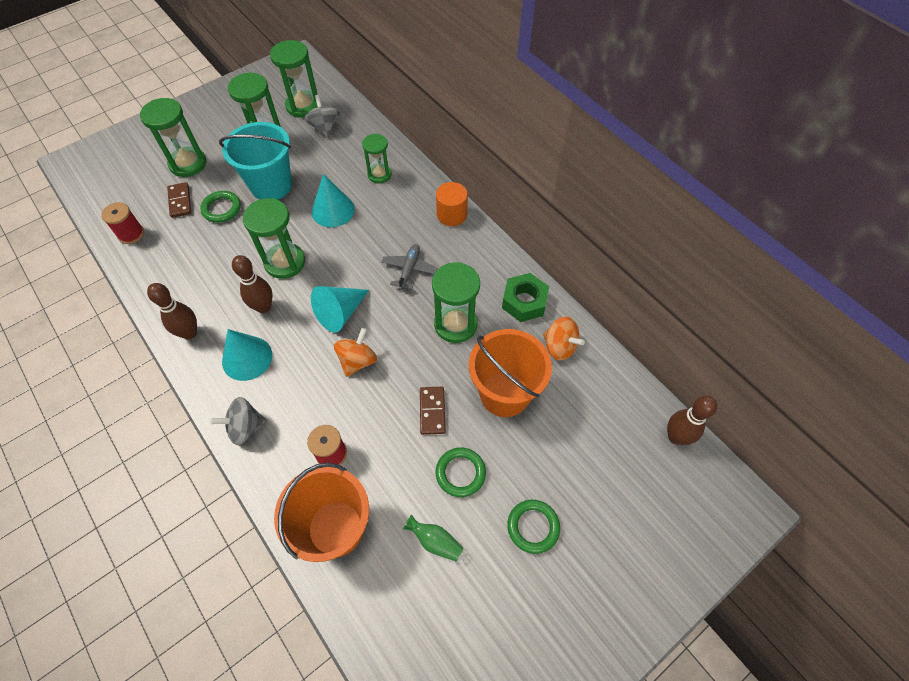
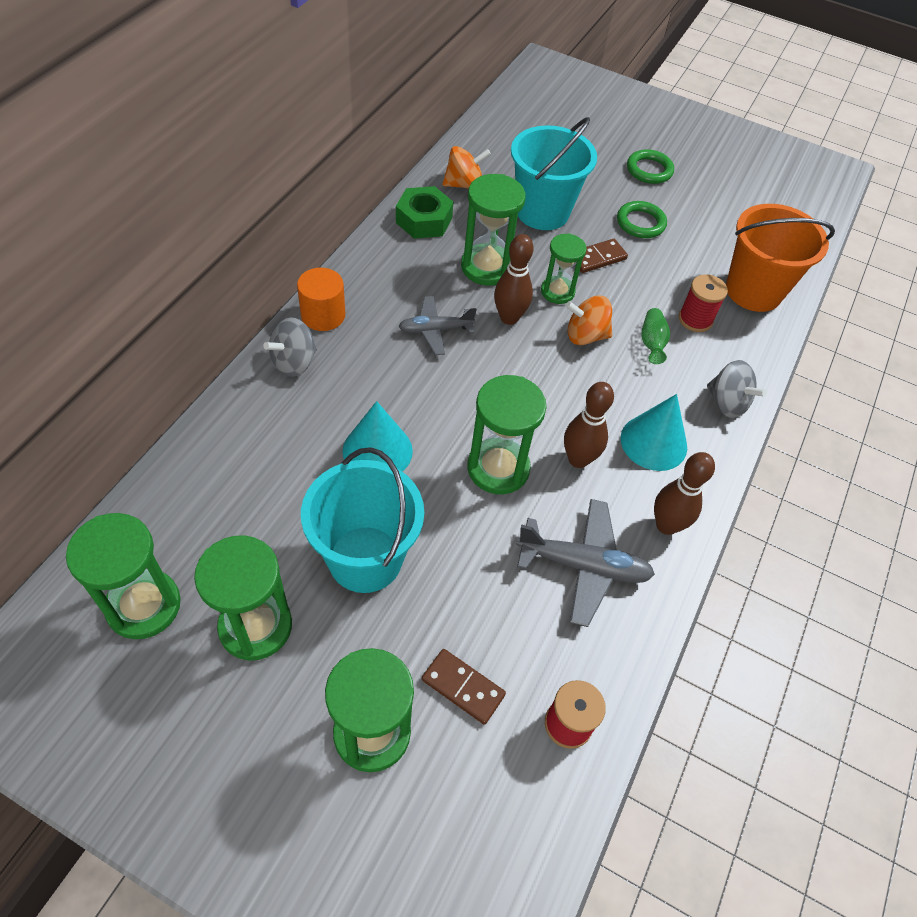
camera: 120 degrees left, 5 degrees down
(180, 201) = (463, 687): brown domino -> brown domino turned 75 degrees clockwise
(198, 277) = (583, 566): none -> grey plane
(221, 209) = (447, 608): green ring -> none
(325, 128) = (195, 541): grey spinning top -> grey spinning top (294, 362)
(340, 313) = (536, 375): turquoise cone -> none
(379, 174) = (280, 420): green hourglass -> green hourglass (557, 292)
(435, 541) = (708, 224): green vase -> green vase (652, 343)
(504, 394) = (542, 212): orange bucket -> turquoise bucket
(559, 347) = (464, 184): orange spinning top -> orange spinning top turned 60 degrees clockwise
(676, 437) = (509, 103): brown bowling pin -> brown bowling pin (509, 318)

